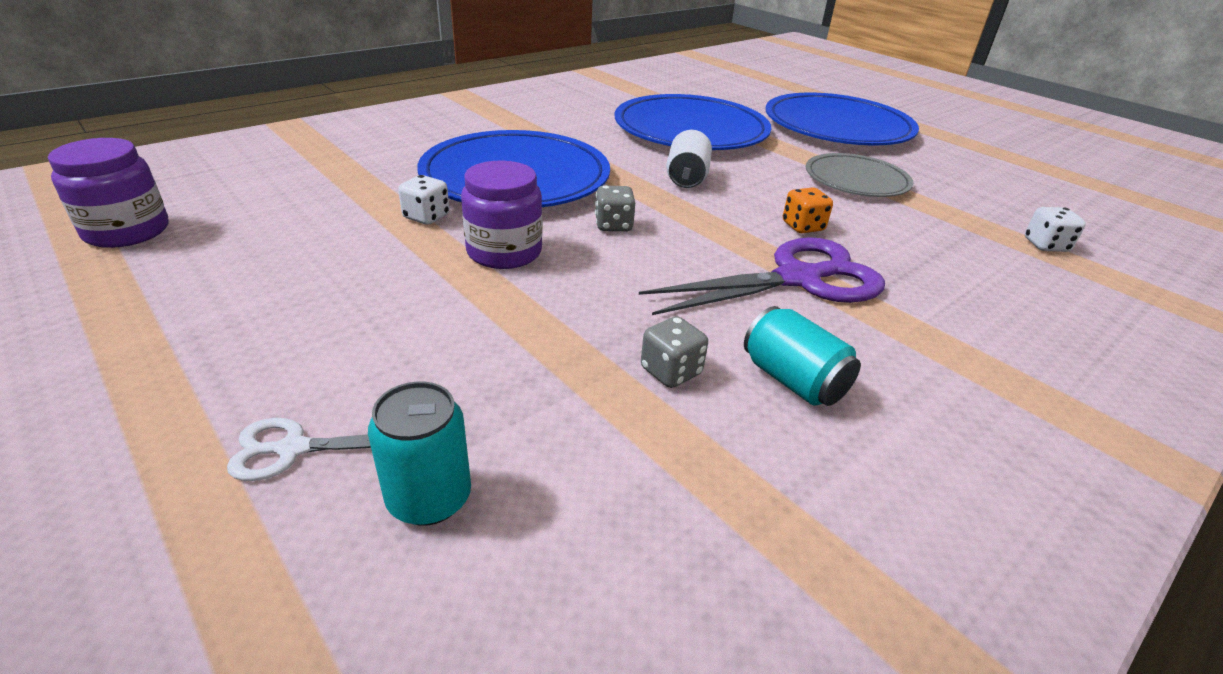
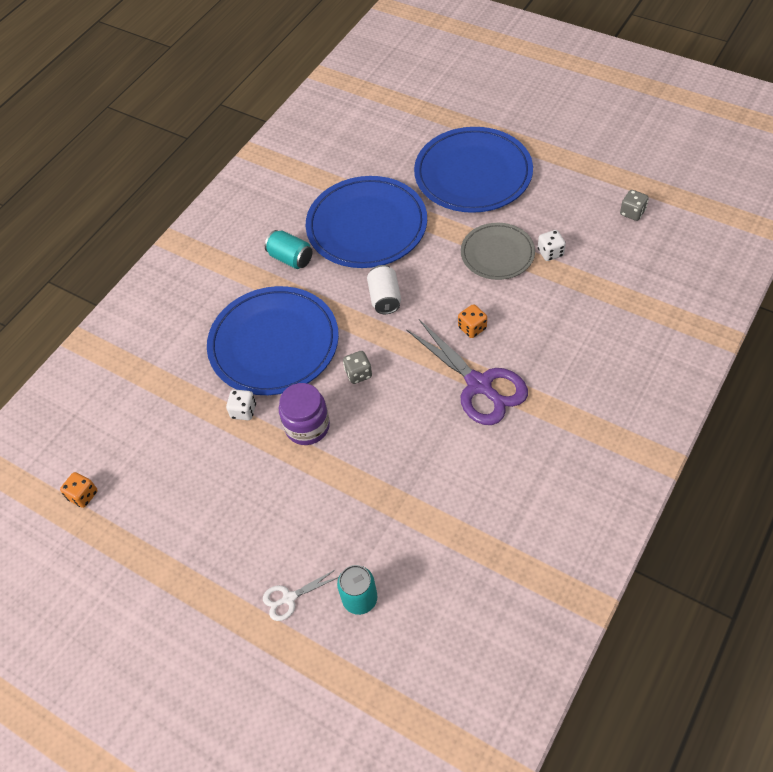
camera: 10 degrees left, 20 degrees up
(127, 231) = (83, 495): purple jar -> orange dice
(671, 371) = (432, 487): grey dice -> grey dice (632, 213)
(793, 380) = (492, 470): turquoise can -> turquoise can (290, 258)
(798, 279) = (479, 385): purple scissors -> purple scissors turned 90 degrees clockwise
(1045, 245) = (620, 289): white dice -> white dice (550, 253)

